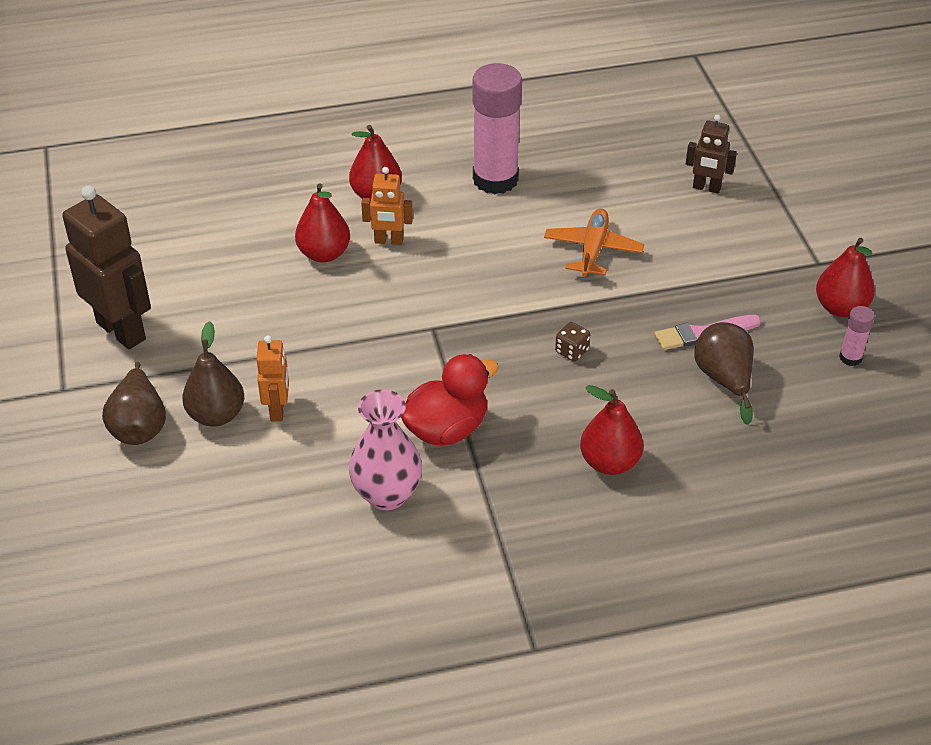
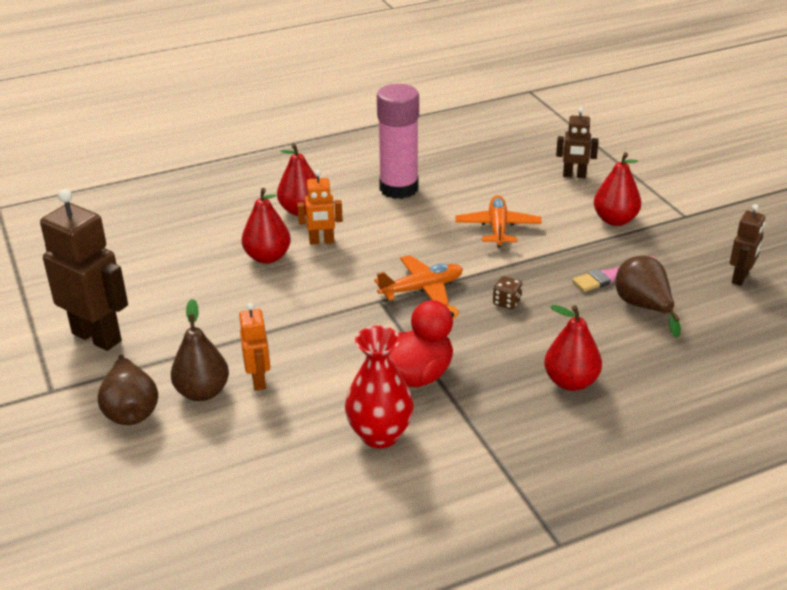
camera: 10 degrees left, 10 degrees down
(387, 494) = (380, 435): pink vase -> red vase
(482, 320) = (422, 289): none -> orange plane
(840, 308) = (716, 244): red pear -> red pear (615, 220)
(850, 357) = (740, 278): pink glue stick -> brown robot

